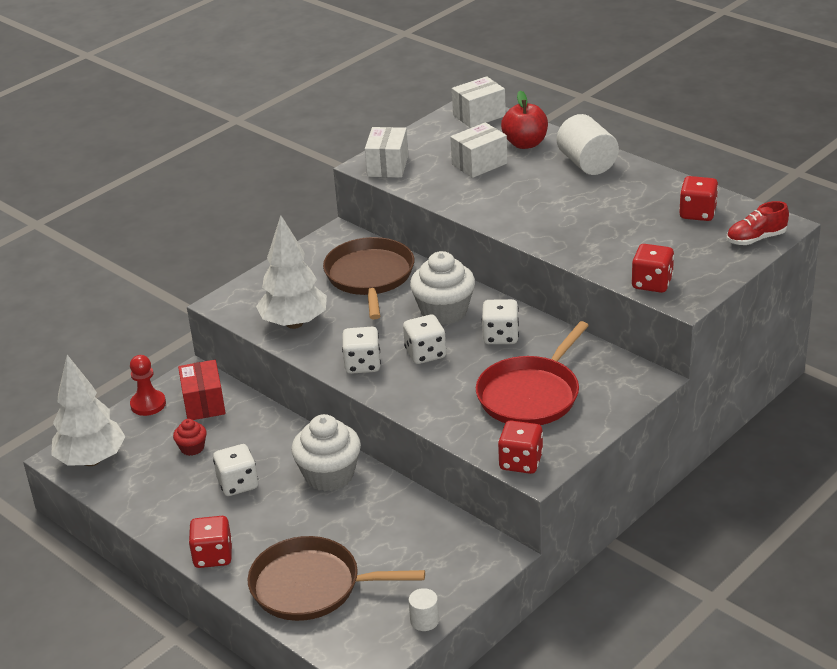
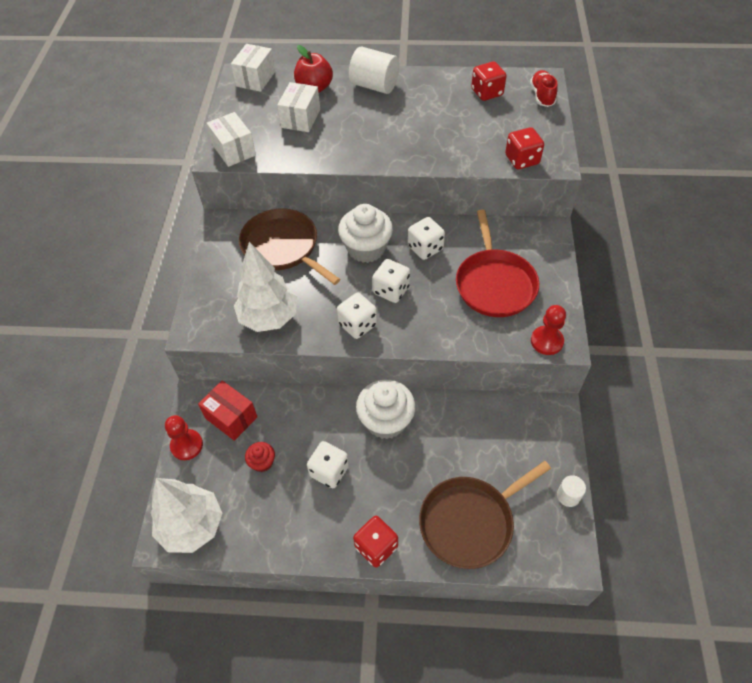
camera: 40 degrees left, 20 degrees up
(521, 462) = (546, 341): red dice -> red pawn
(756, 239) = (542, 95): red shoe -> red shoe turned 150 degrees clockwise

